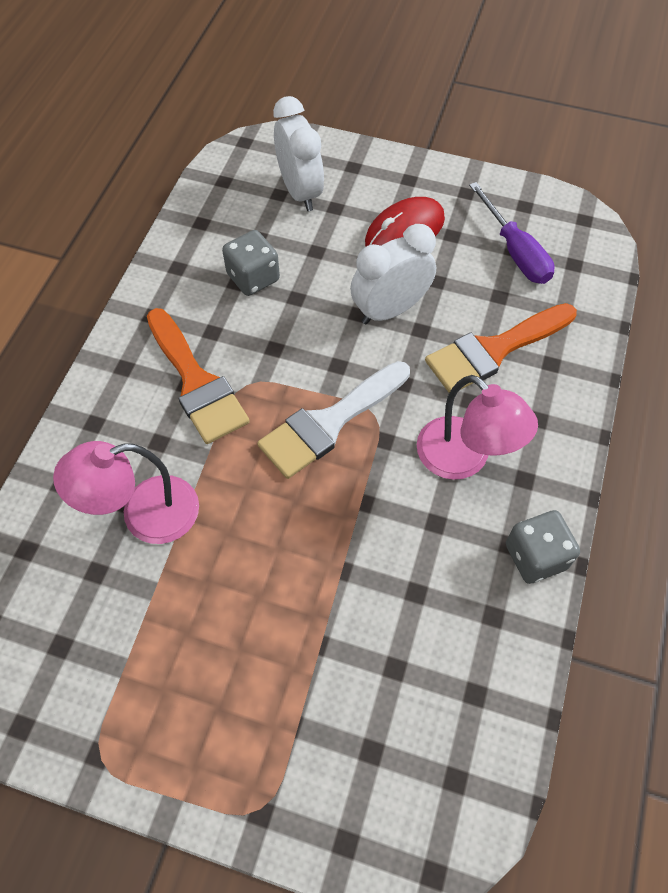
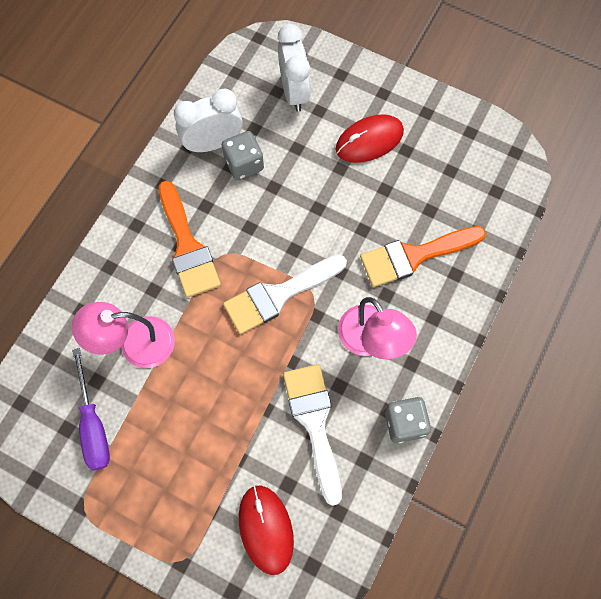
camera: 10 degrees right, 10 degrees up
(376, 738) = (266, 529): none -> red mouse
(390, 310) = (343, 209): white clock -> white clock (213, 143)
(413, 577) = (314, 423): none -> white brush
(515, 251) = (452, 173): purple screwdriver -> purple screwdriver (93, 425)

